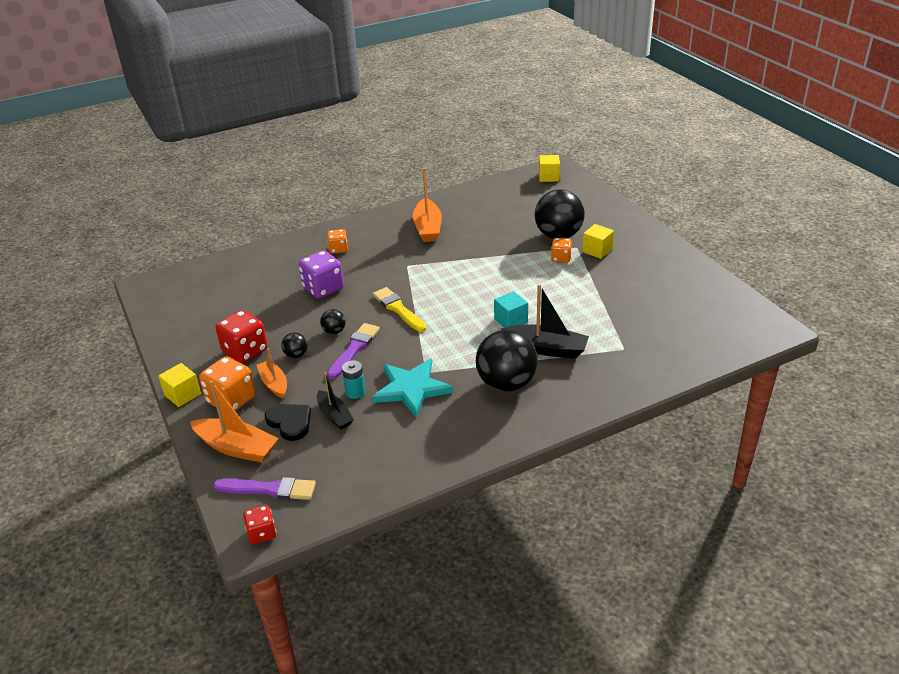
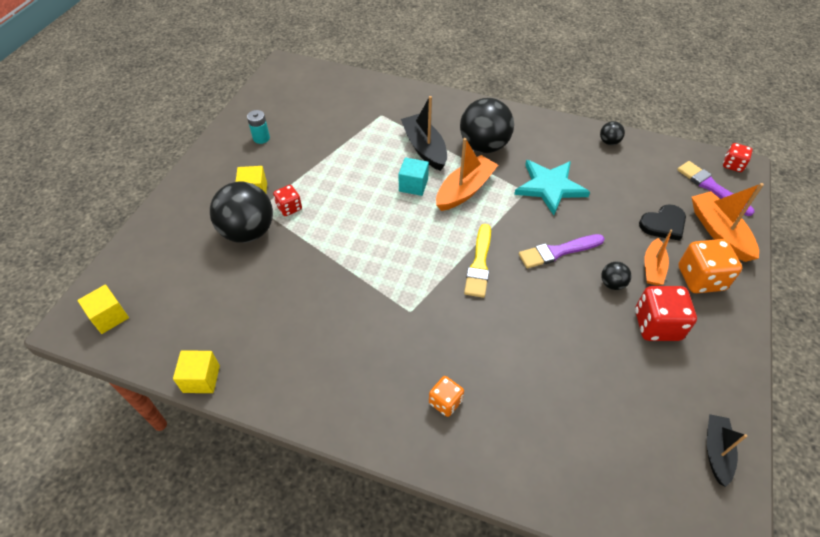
camera: 135 degrees left, 15 degrees up
(182, 395) = (744, 317): yellow cube -> yellow cube (201, 379)
(290, 422) = (663, 224): black heart -> black heart turned 120 degrees counterclockwise
(323, 288) = (518, 349): purple dice -> none
(334, 331) = (557, 284): black ball -> black ball (609, 142)
(334, 415) = (625, 206): black boat -> black boat (716, 451)
(355, 392) = (593, 213): turquoise battery -> turquoise battery (261, 138)
(428, 228) = (324, 349): orange boat -> orange boat (465, 190)
(561, 258) = (289, 208): orange dice -> red dice

